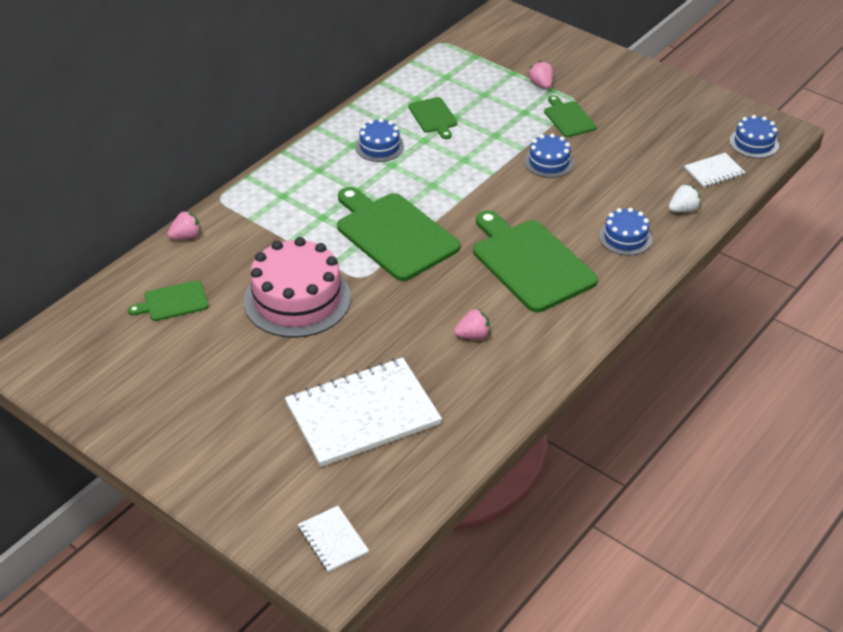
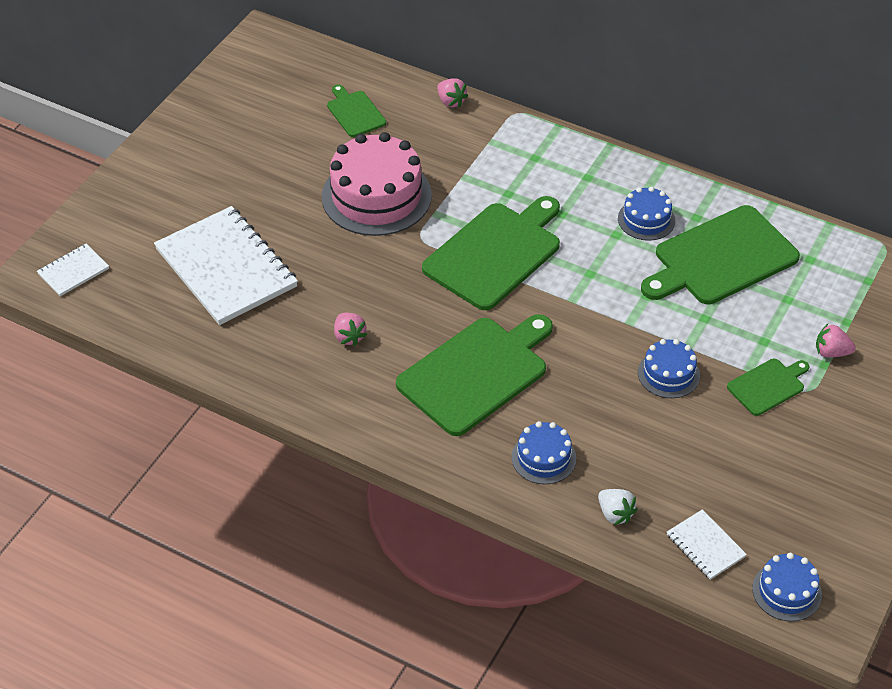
camera: 80 degrees right, 5 degrees up
(433, 117) = (721, 258): green cutting board -> green cutting board, size x1.99
(541, 85) = (831, 352): pink strawberry -> pink strawberry turned 135 degrees counterclockwise

